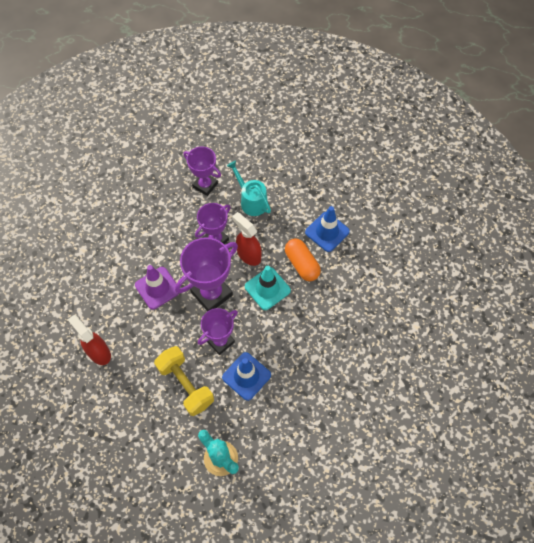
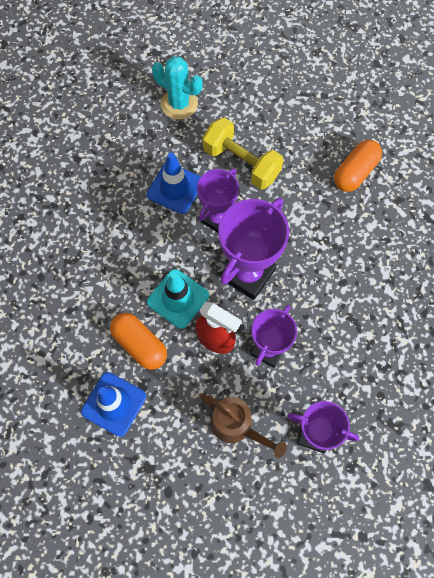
camera: 165 degrees right, 5 degrees up
(98, 352) = (355, 172): red spray bottle -> orange capsule
(157, 288) = (319, 264): purple traffic cone -> none
(251, 201) = (237, 426): turquoise watering can -> brown watering can

